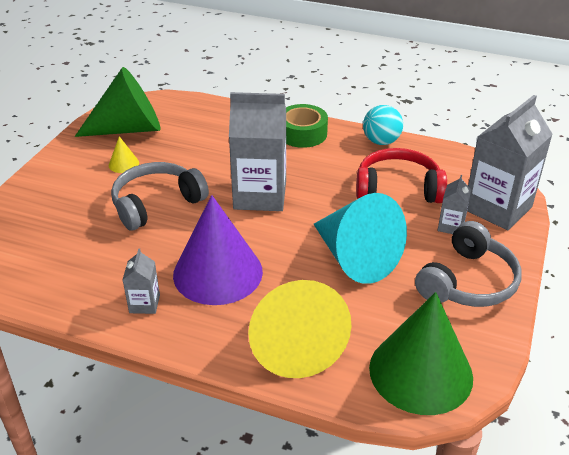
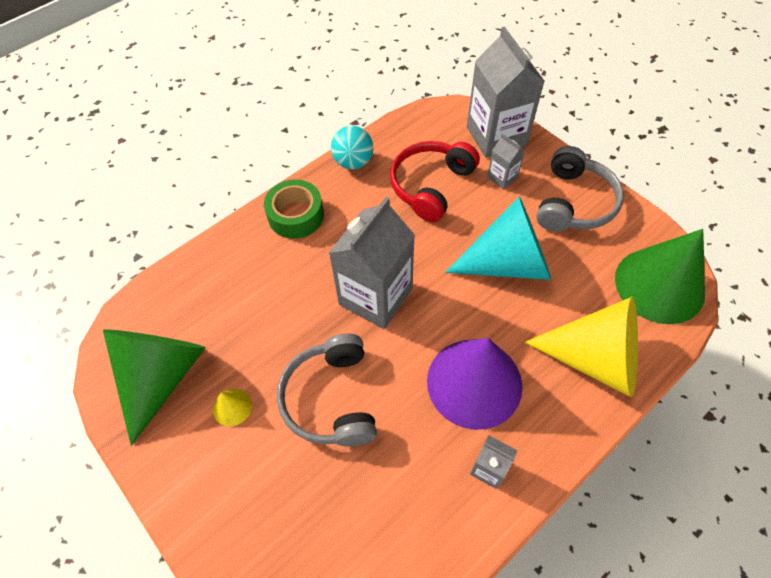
camera: 60 degrees left, 20 degrees up
(468, 282) = (574, 203): grey headphones -> grey headphones turned 45 degrees clockwise

